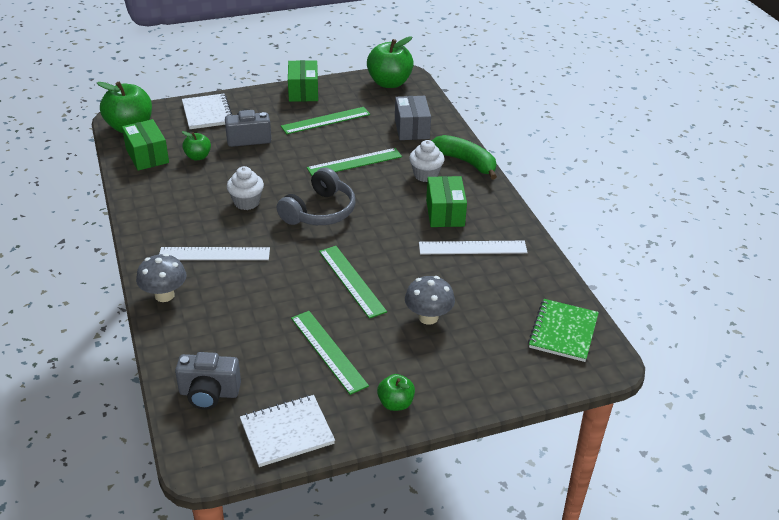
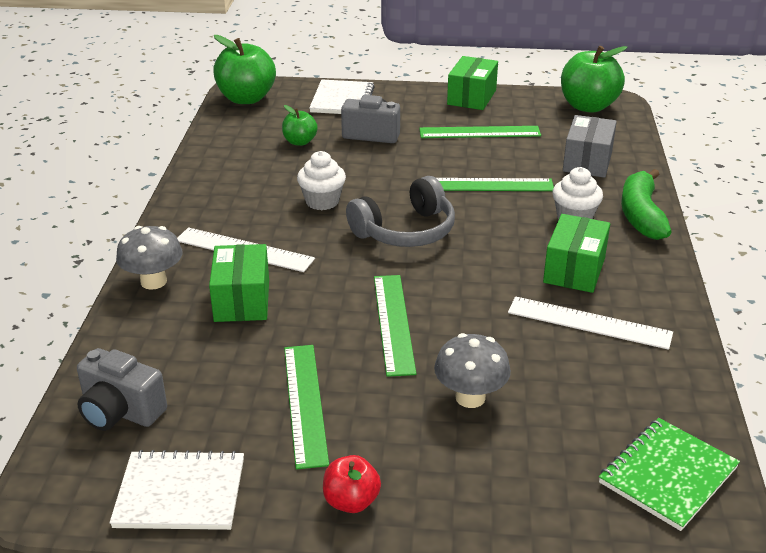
camera: 25 degrees right, 5 degrees down
(147, 156) = (244, 130): green box -> green box (242, 300)
(395, 403) = (351, 501): green apple -> red apple
(466, 162) = (641, 215): green banana -> green banana turned 150 degrees counterclockwise

